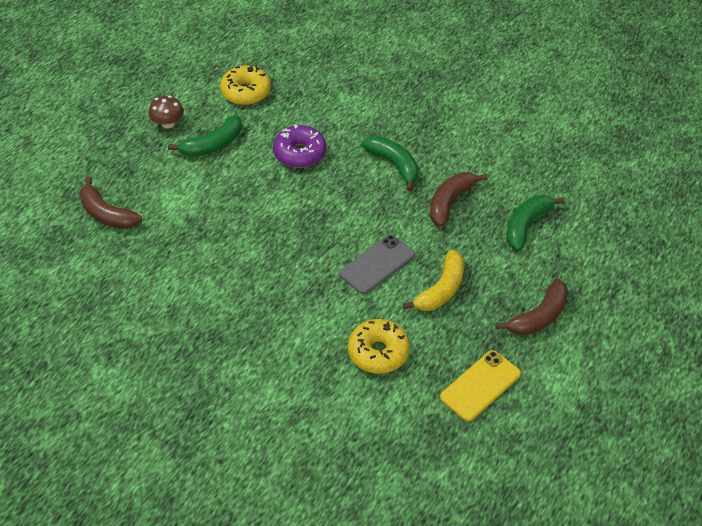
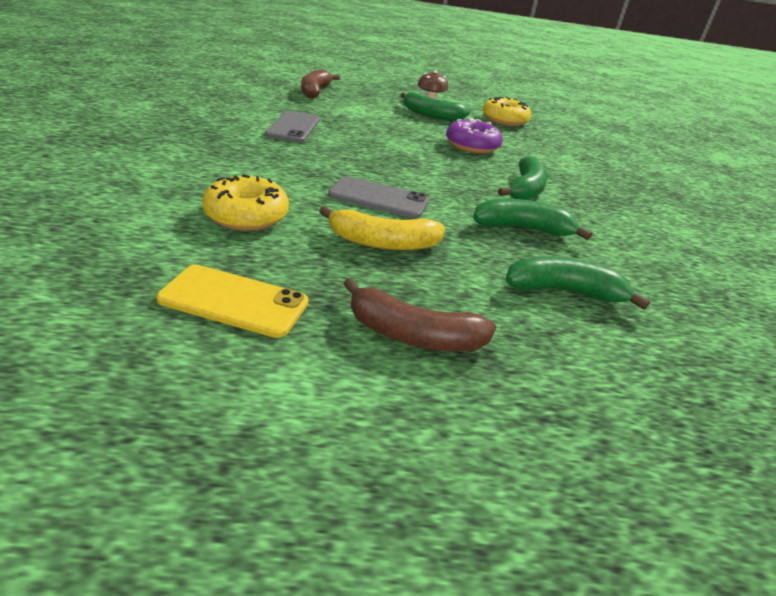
camera: 55 degrees right, 15 degrees down
(211, 269) = (293, 127): none -> grey phone
(450, 202) = (523, 229): brown banana -> green banana

